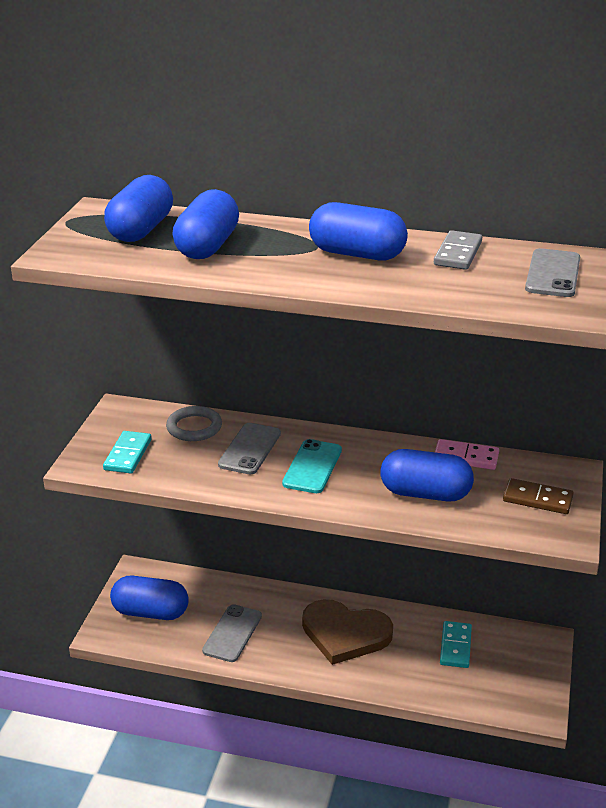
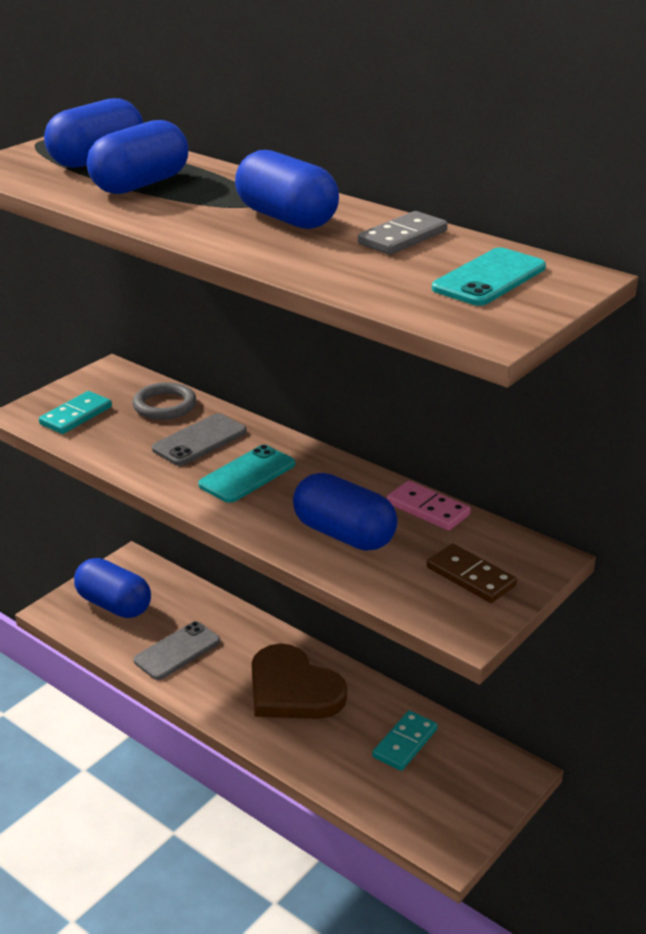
camera: 25 degrees right, 0 degrees up
(553, 274) = (489, 278): grey phone -> turquoise phone

